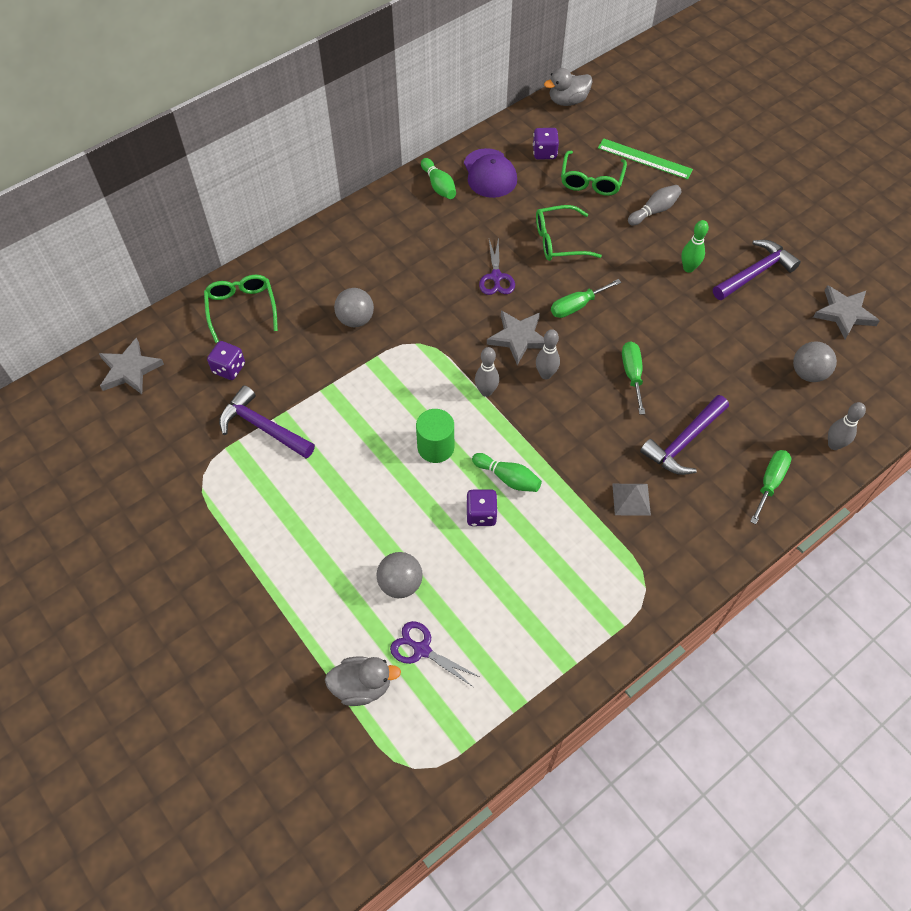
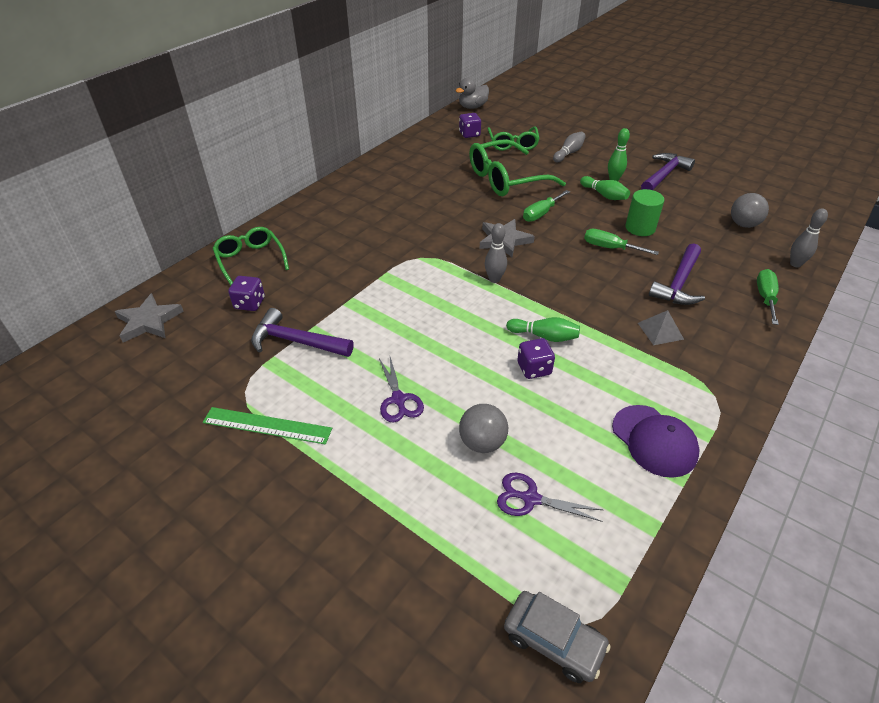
camera: 15 degrees left, 15 degrees down
(355, 319) = (358, 251): grey ball -> none
(362, 686) = (482, 551): grey duck -> none
(390, 774) = (553, 641): none -> grey car
(435, 447) = (468, 326): green cylinder -> green cylinder (640, 228)
(439, 186) = (395, 162): green bowling pin -> green bowling pin (604, 195)
(489, 173) = (433, 150): purple cap -> purple cap (654, 440)
(496, 277) = (467, 206): purple scissors -> purple scissors (398, 399)
(546, 374) = (539, 259): grey bowling pin -> none
(559, 241) = (506, 179): green glasses -> green glasses, size x1.55
(632, 375) = (610, 248): green screwdriver -> green screwdriver turned 45 degrees counterclockwise
(644, 159) = (545, 128): green ruler -> green ruler (267, 425)
(844, 313) = (743, 187): grey star -> none

